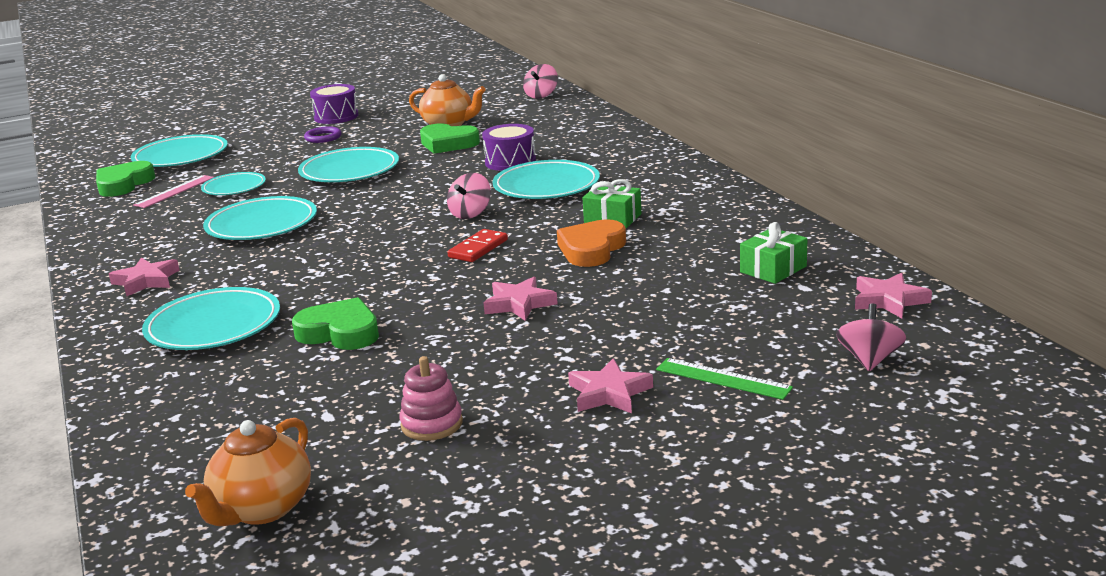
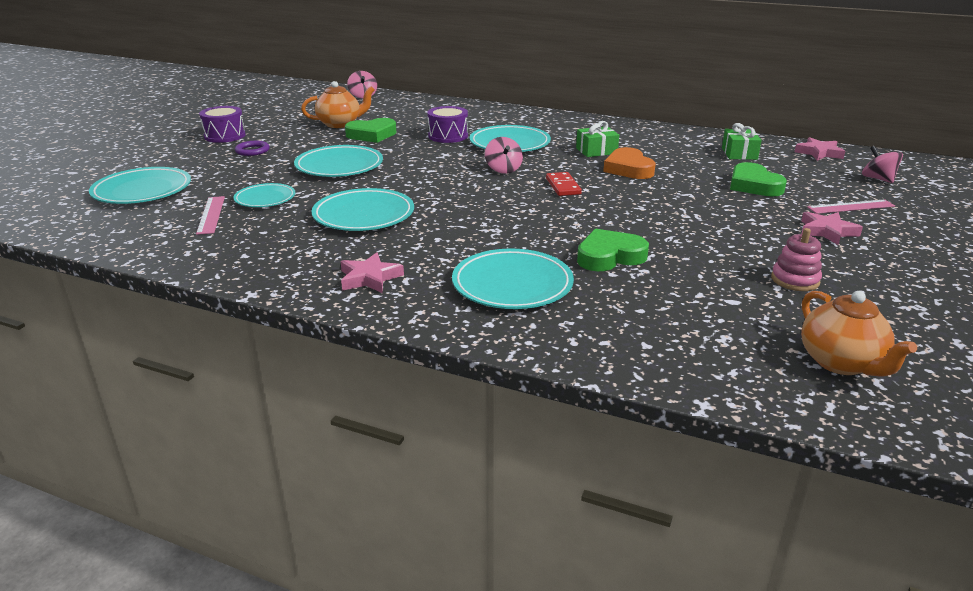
camera: 45 degrees left, 5 degrees up
(123, 184) = (137, 223): green heart -> green heart (753, 185)
(519, 304) = (667, 206): pink star -> none
(723, 378) = (851, 207): green ruler -> pink ruler

